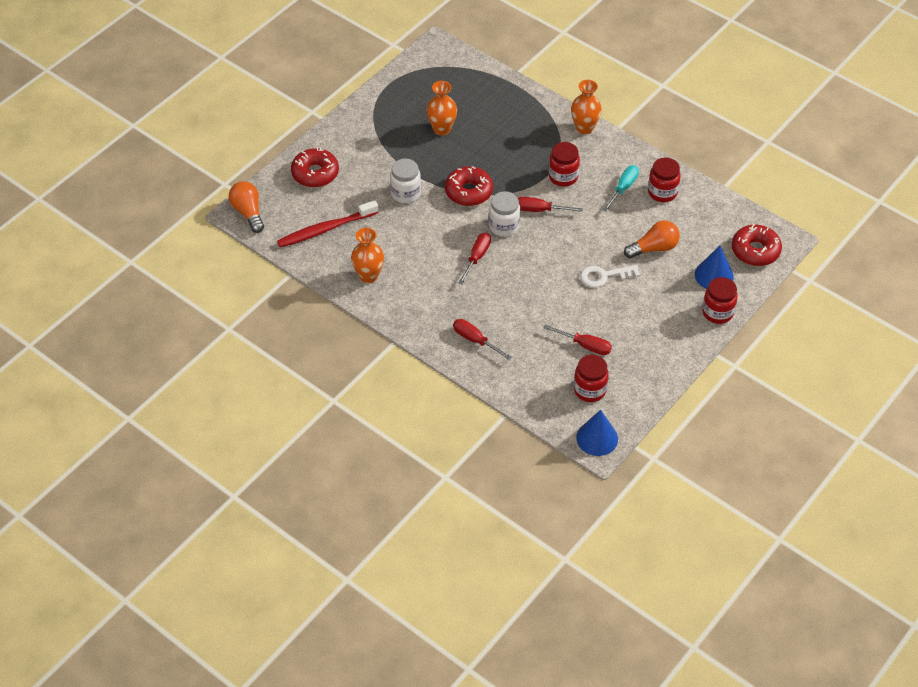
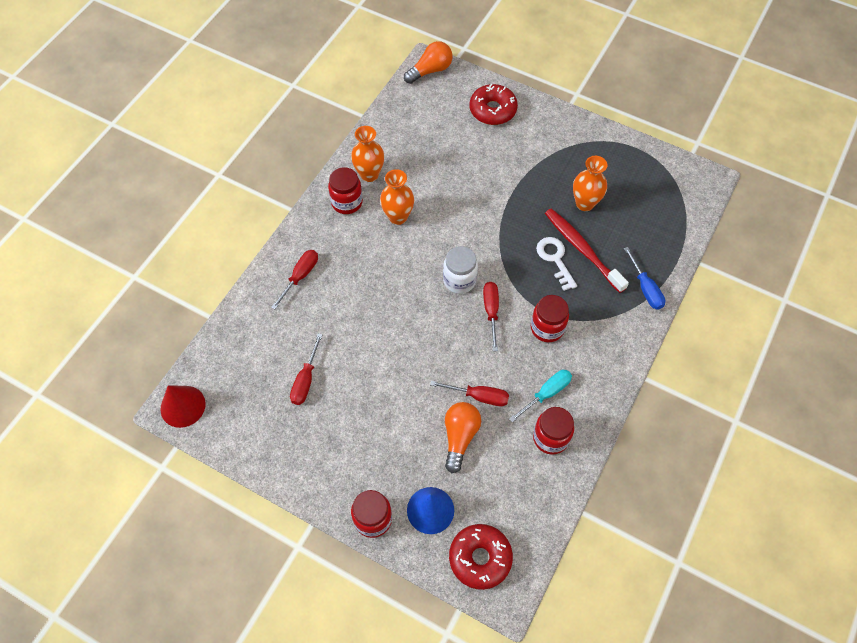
camera: 80 degrees right, 10 degrees up
(326, 229) = (422, 131): red toothbrush -> red toothbrush (582, 249)
(405, 193) = (485, 187): white jar -> none
(468, 192) = (501, 241): red donut -> none
(477, 257) = (411, 262): red screwdriver -> red screwdriver (479, 396)
(537, 109) = (645, 288): none -> blue screwdriver
(584, 128) = (630, 341): orange vase -> orange vase (398, 217)
(590, 390) = (246, 391): red jar -> red jar (347, 202)
(597, 438) = (183, 406): blue cone -> red cone
(604, 276) = (407, 388): white key -> white key (555, 259)
(623, 188) = (546, 393): turquoise screwdriver -> turquoise screwdriver turned 60 degrees counterclockwise
(654, 248) = (459, 437): orange light bulb -> orange light bulb turned 135 degrees counterclockwise

